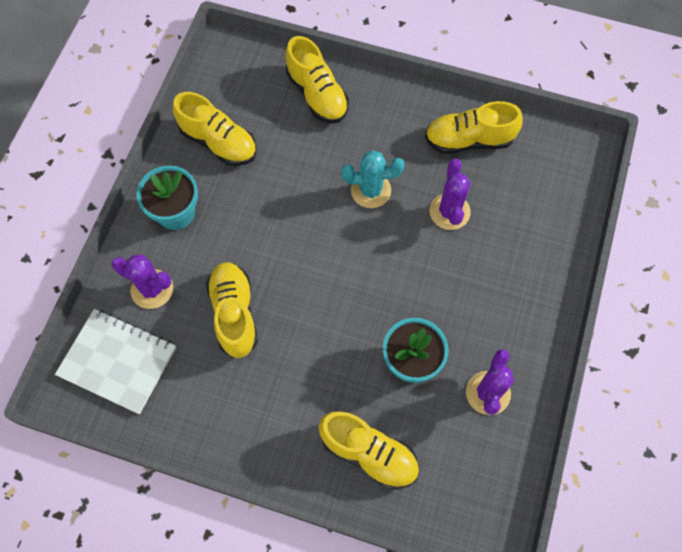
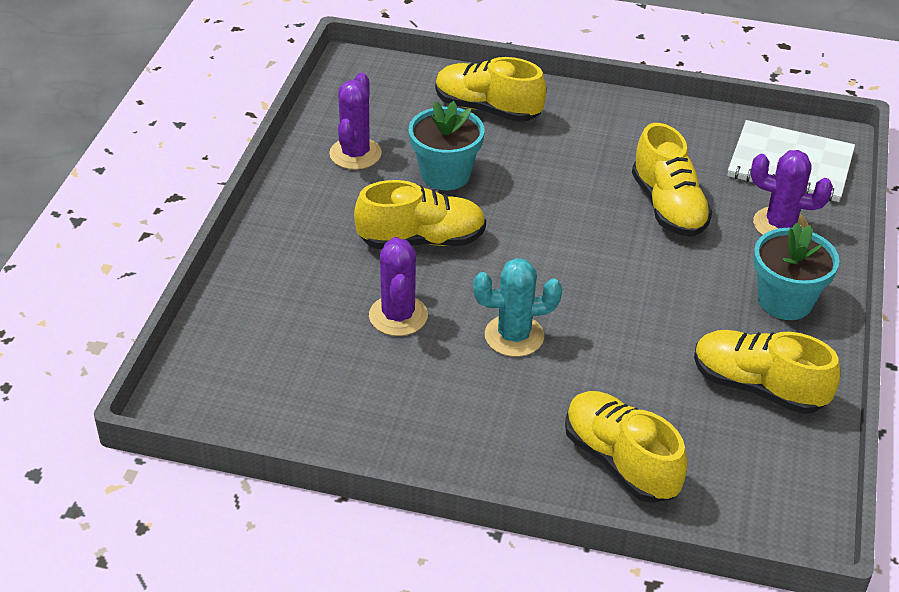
camera: 175 degrees right, 25 degrees down
(468, 140) = (367, 405): yellow shoe -> yellow shoe (422, 240)

